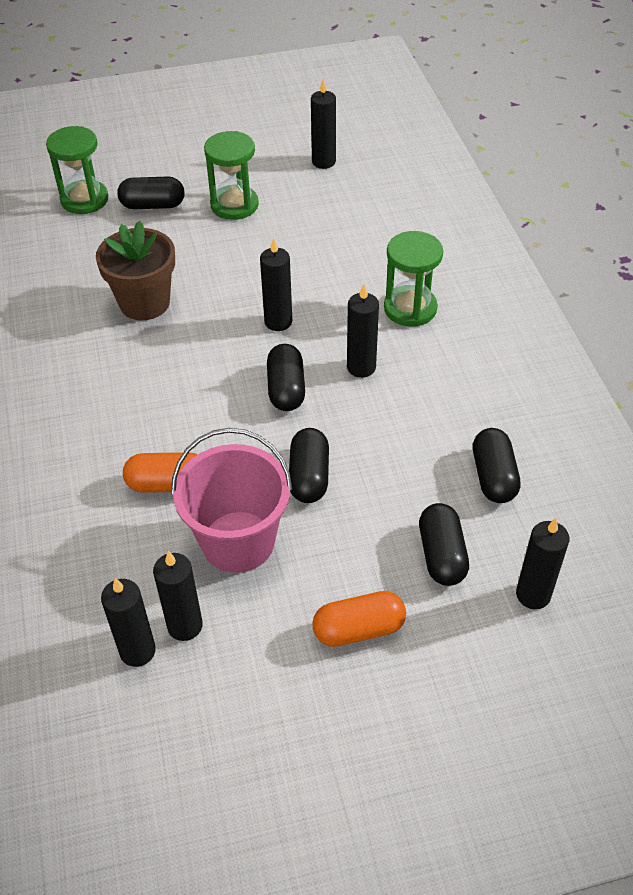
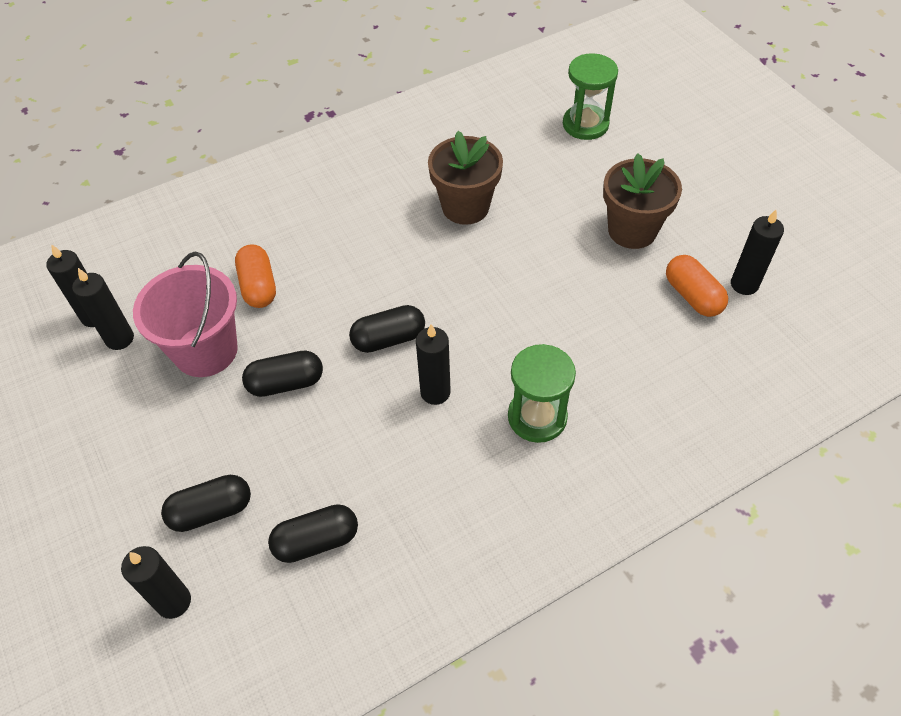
camera: 75 degrees right, 5 degrees up
(153, 205) = (601, 172): black capsule -> none
(234, 205) = (632, 230): green hourglass -> brown flower pot
(278, 322) = (476, 310): black candle -> none
(358, 629) = (124, 460): orange capsule -> orange capsule (692, 296)

